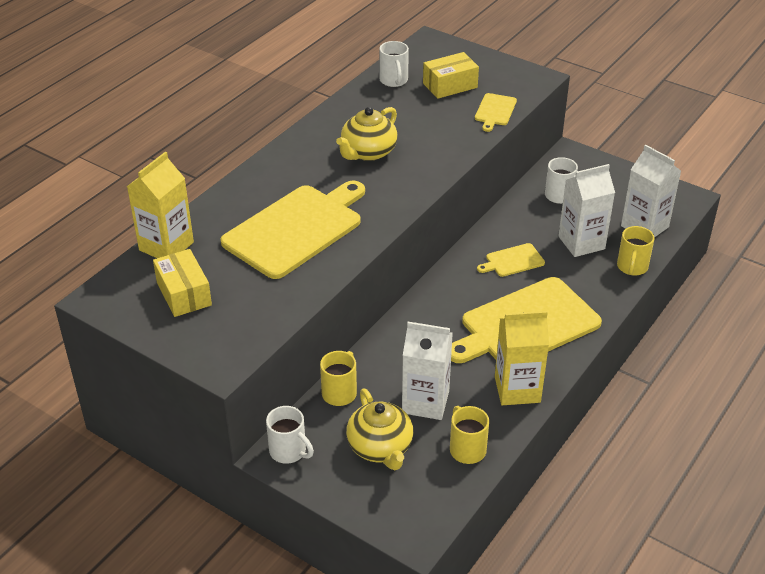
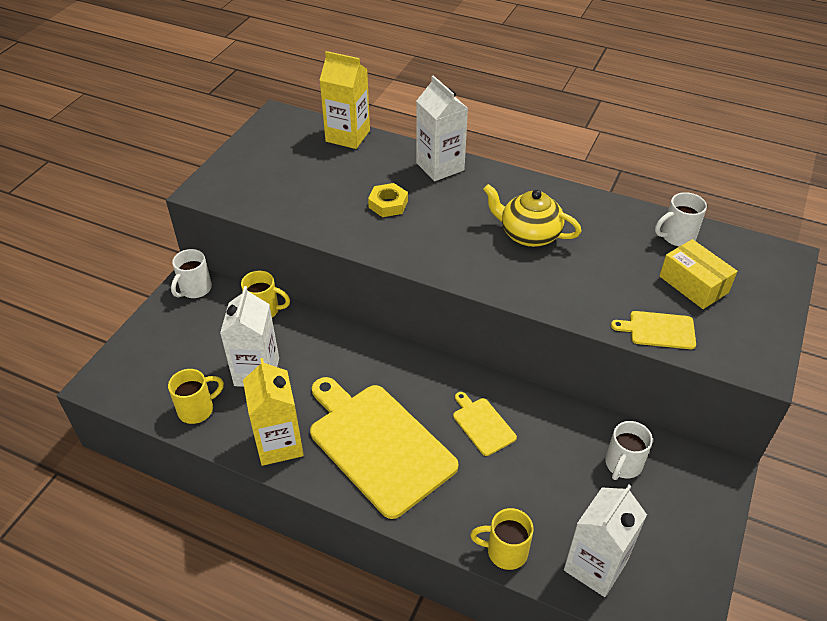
camera: 80 degrees right, 5 degrees up
(184, 293) = (288, 156): yellow box -> none
(296, 229) = (388, 204): yellow cutting board -> yellow nut
(380, 448) = (199, 347): yellow teapot -> none
(581, 243) = (537, 492): white carton -> white carton (440, 166)

